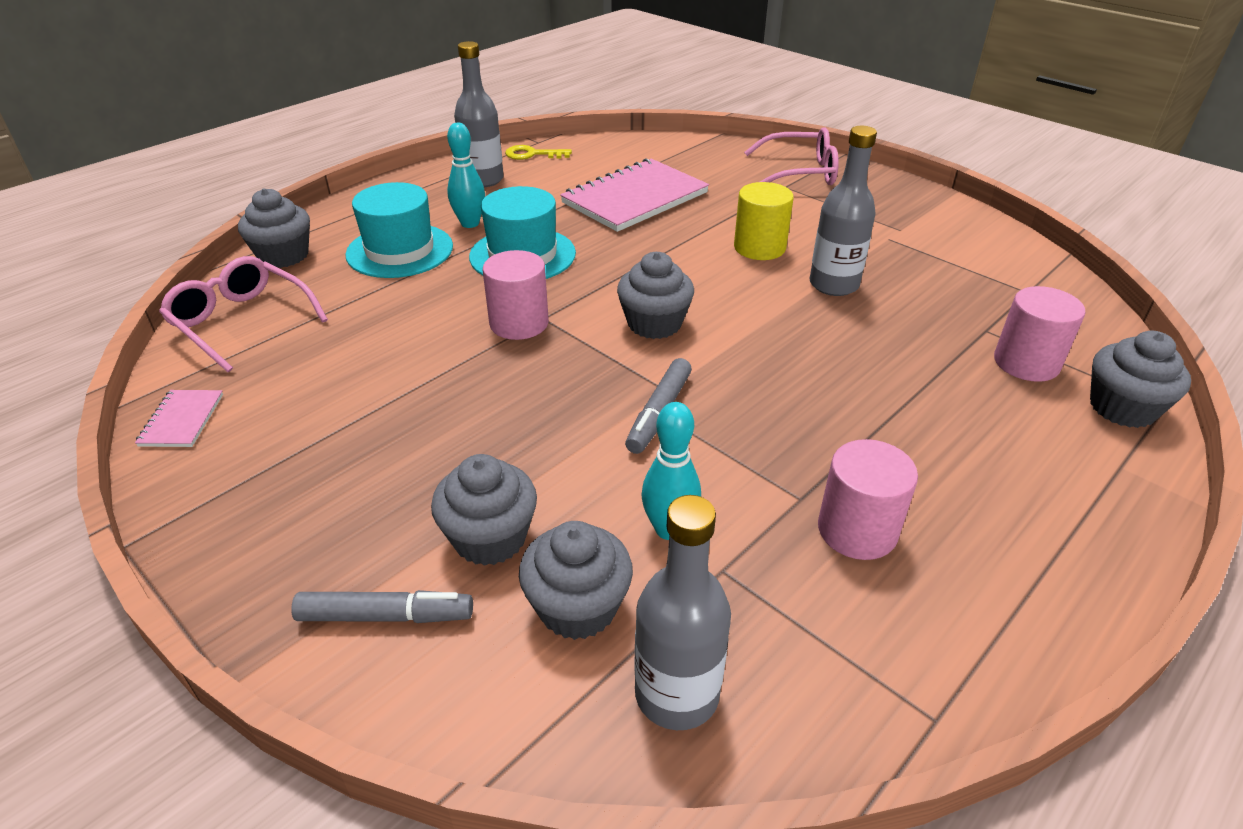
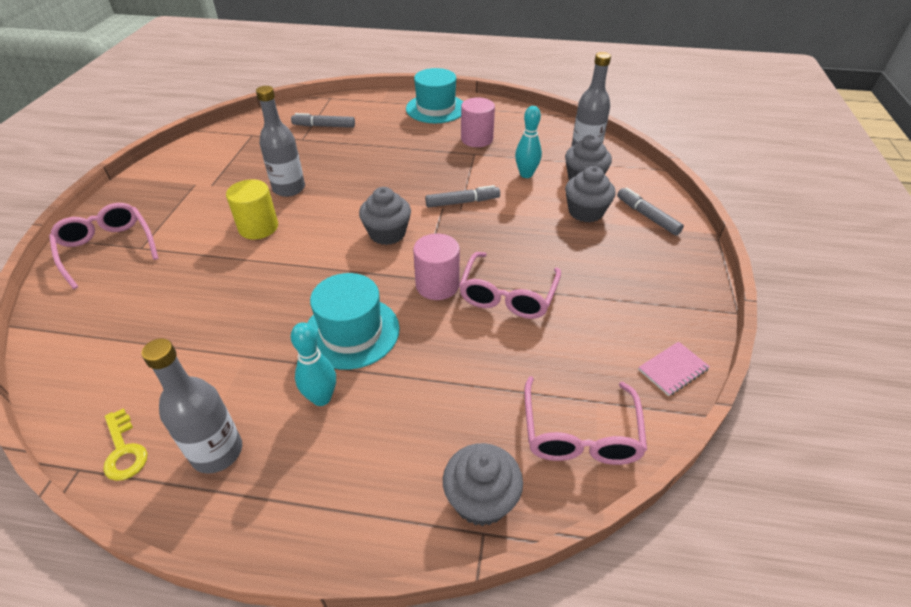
camera: 125 degrees left, 5 degrees up
(400, 250) = (403, 414): turquoise hat -> turquoise hat (436, 108)
(438, 363) = (507, 295): none -> pink glasses
(635, 198) = (206, 318): pink notebook -> none
(1026, 363) = (324, 126): pink cylinder -> grey marker
(1122, 408) = (341, 104): grey cupcake -> none

